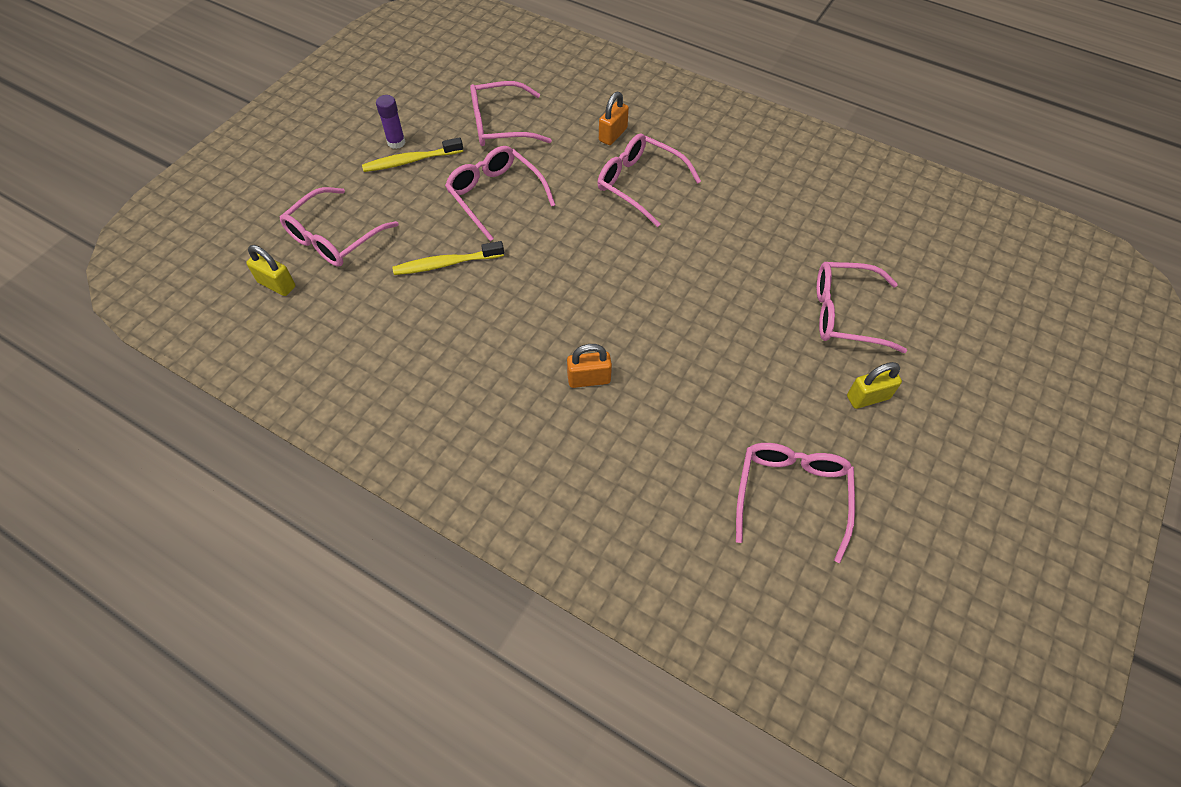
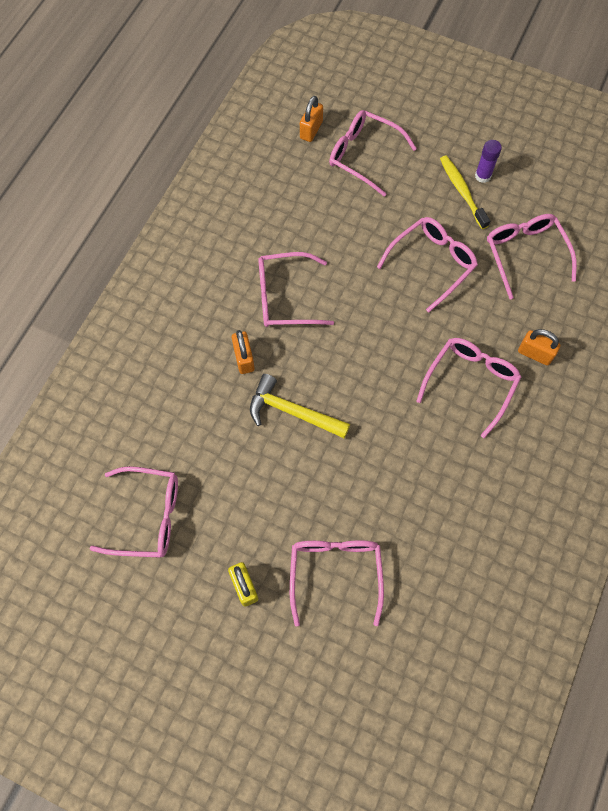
camera: 85 degrees right, 10 degrees up
(277, 284) = (311, 130): yellow padlock -> orange padlock
(446, 264) = (348, 239): yellow toothbrush -> none
(512, 332) = (284, 297): none -> pink glasses
(662, 336) = (292, 412): none -> yellow hammer

